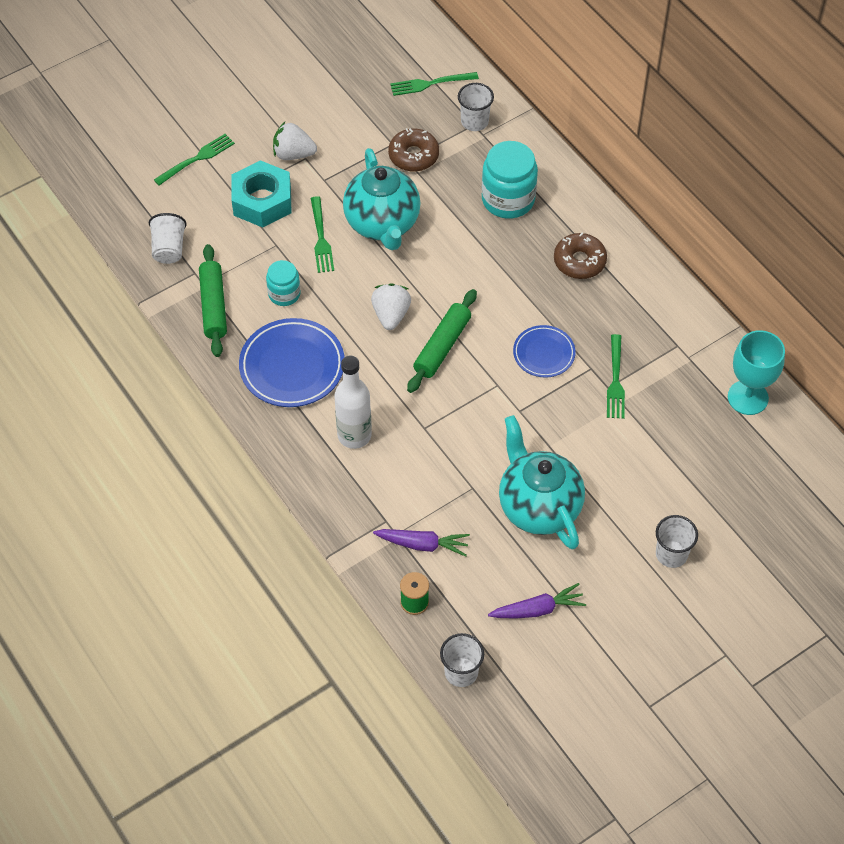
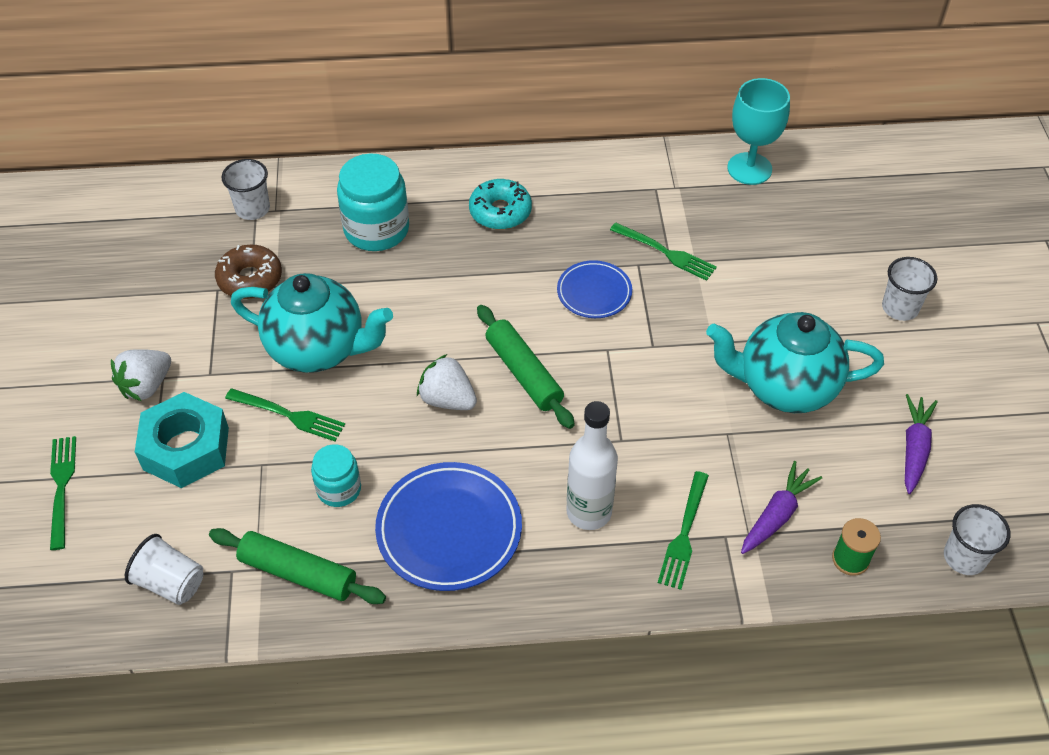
camera: 60 degrees left, 5 degrees down
(430, 84) = (168, 220): green fork -> green fork (684, 534)
(579, 261) = (500, 211): brown donut -> turquoise donut

